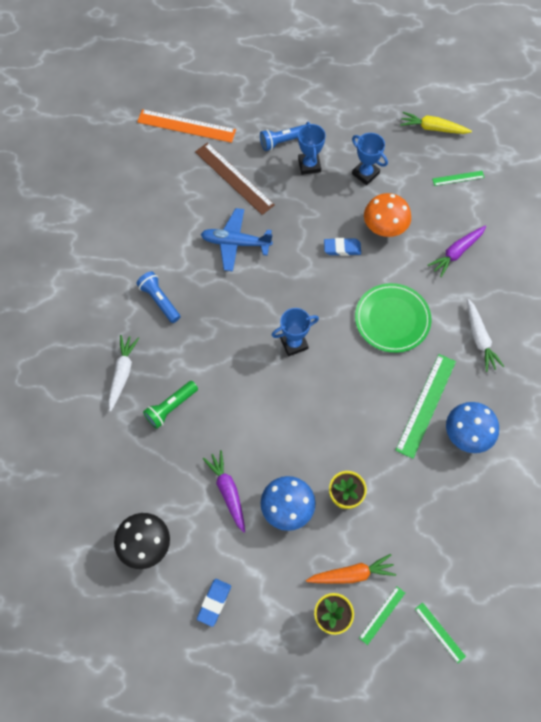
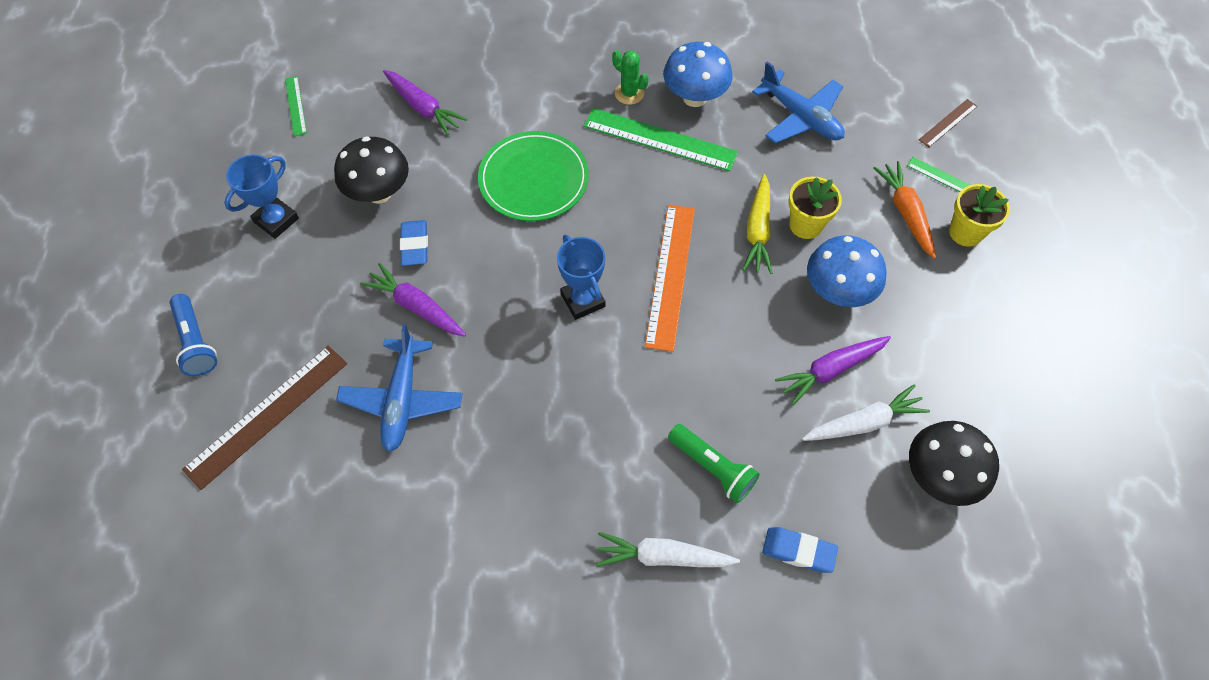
camera: 95 degrees left, 5 degrees down
(159, 300) = (518, 512): blue flashlight -> none
(186, 126) = (136, 513): orange ruler -> orange ruler (670, 275)
(214, 602) = (992, 372): blue eraser -> blue eraser (798, 551)
(297, 250) = (416, 307): none -> purple carrot
(309, 165) = (251, 299): blue trophy -> none
(384, 228) = (379, 192): orange mushroom -> black mushroom
(433, 128) = (199, 136): yellow carrot -> yellow carrot (758, 230)
(440, 632) = (948, 123): green ruler -> brown ruler
(446, 512) = (801, 117): none -> blue plane
(470, 388) = (629, 93): none -> green cactus
(479, 338) = (556, 84): white carrot -> white carrot (863, 422)

